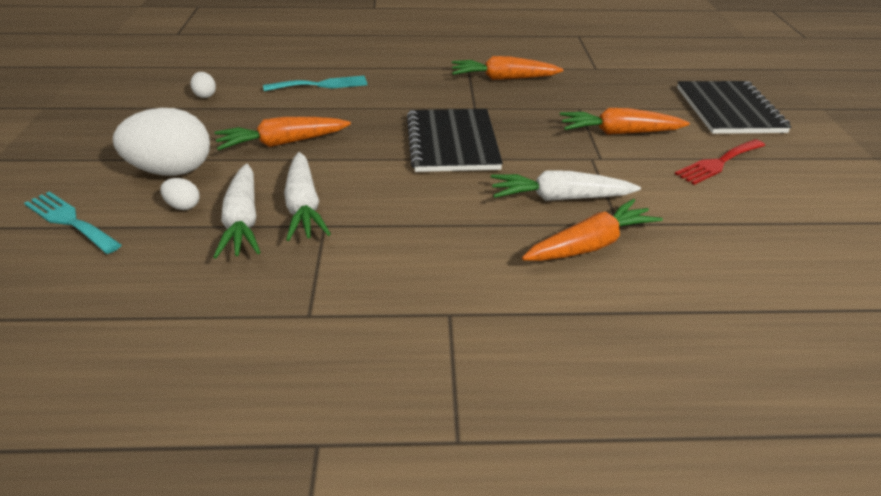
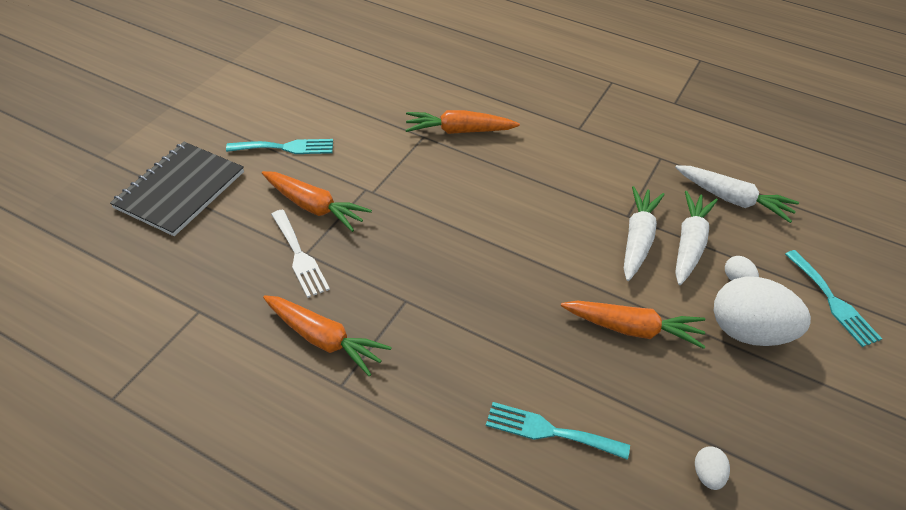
camera: 150 degrees left, 10 degrees up
(452, 143) = (470, 258): black notebook -> none
(559, 198) = (440, 168): white carrot -> white carrot (733, 199)
(580, 105) = (299, 256): none -> white fork
(718, 163) = (286, 147): red fork -> turquoise fork

